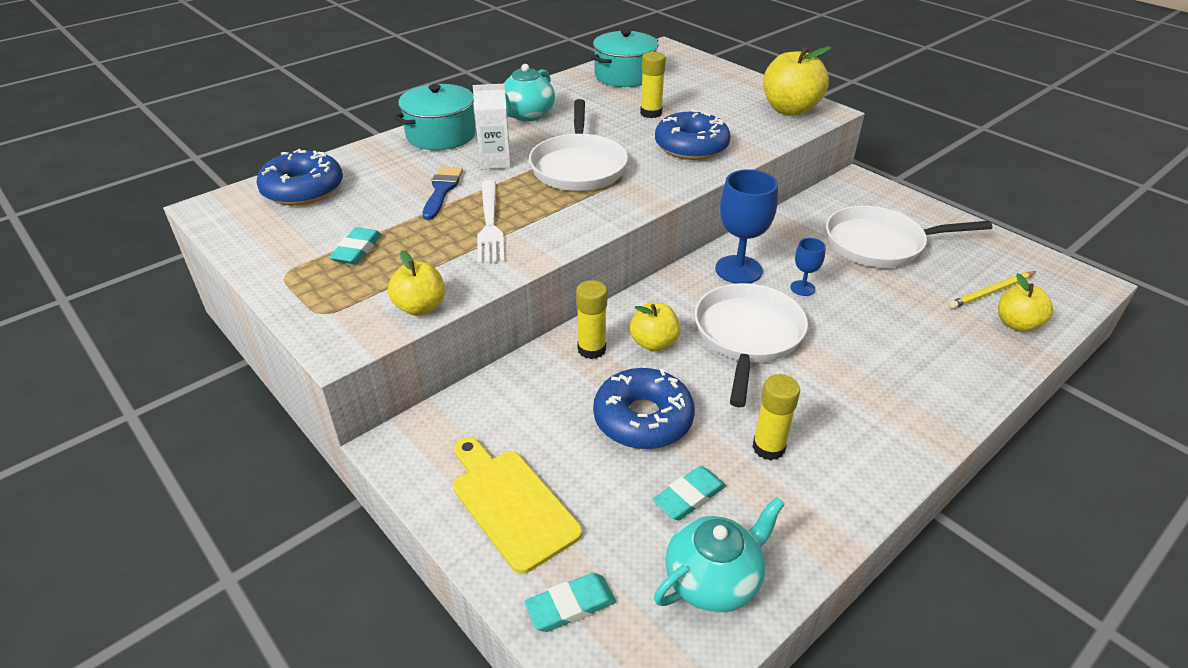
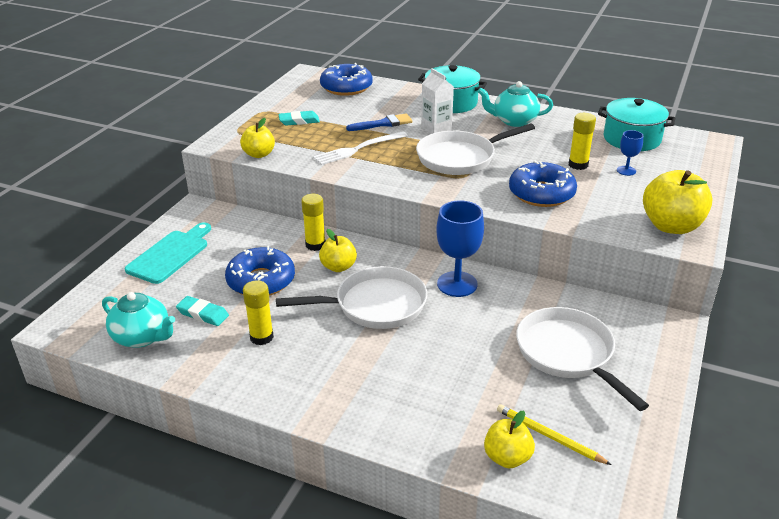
camera: 65 degrees right, 5 degrees down
(511, 504) = (170, 255): yellow cutting board -> turquoise cutting board
(570, 606) = (109, 292): turquoise eraser -> none
(802, 288) = (458, 320): blue goblet -> blue goblet (626, 171)

